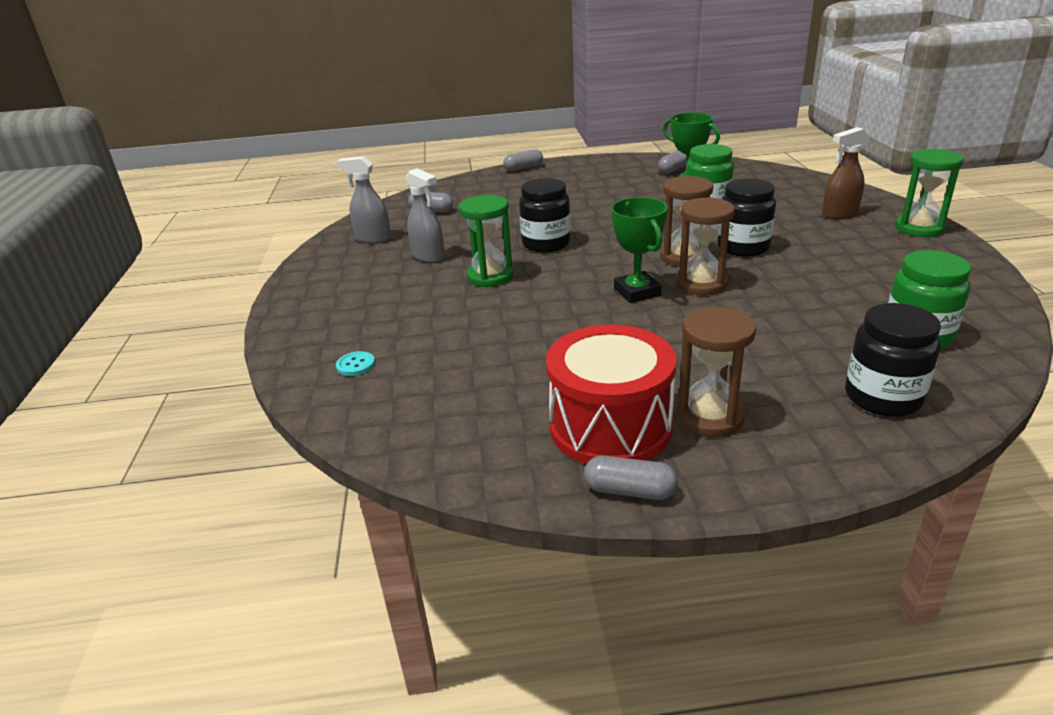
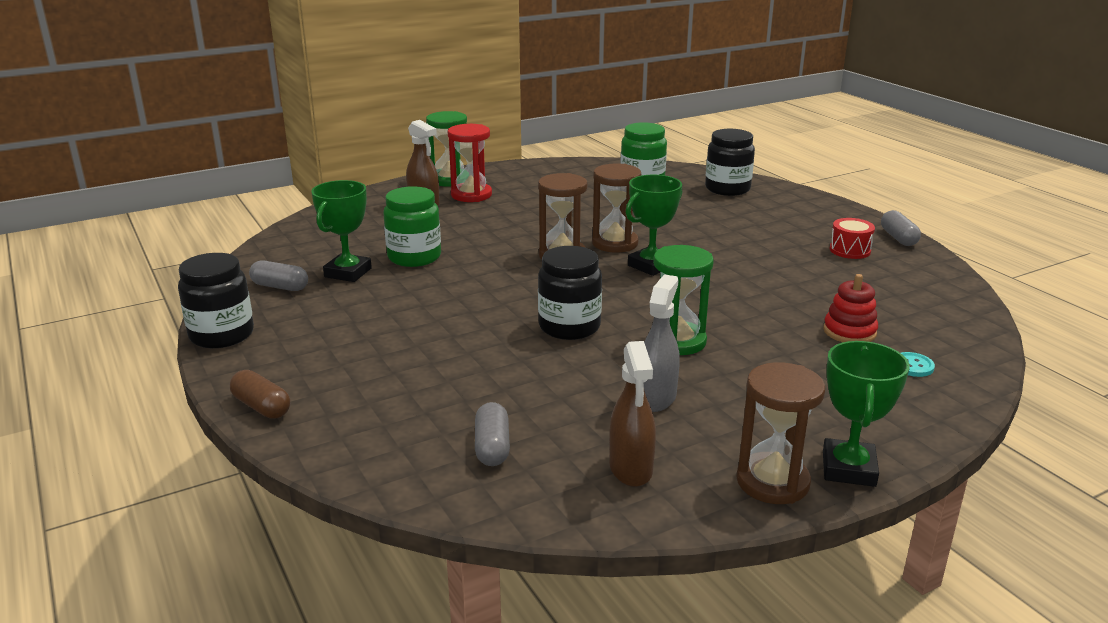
camera: 115 degrees left, 5 degrees down
(293, 296) = (848, 469): none -> green trophy
(373, 238) = (631, 469): grey spray bottle -> brown spray bottle
(434, 354) = (849, 332): none -> red stacking toy
(523, 168) = (261, 407): grey capsule -> brown capsule
(610, 427) = (850, 250): red drum -> red drum, size x0.46
(710, 417) = (802, 226): brown hourglass -> brown hourglass (772, 482)
(743, 247) = (524, 234): black jar -> black jar (222, 335)
(865, 234) = (471, 195): none -> red hourglass

